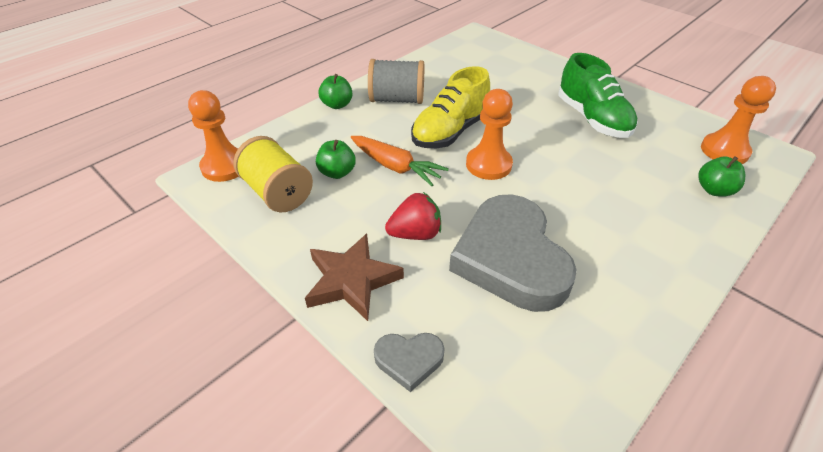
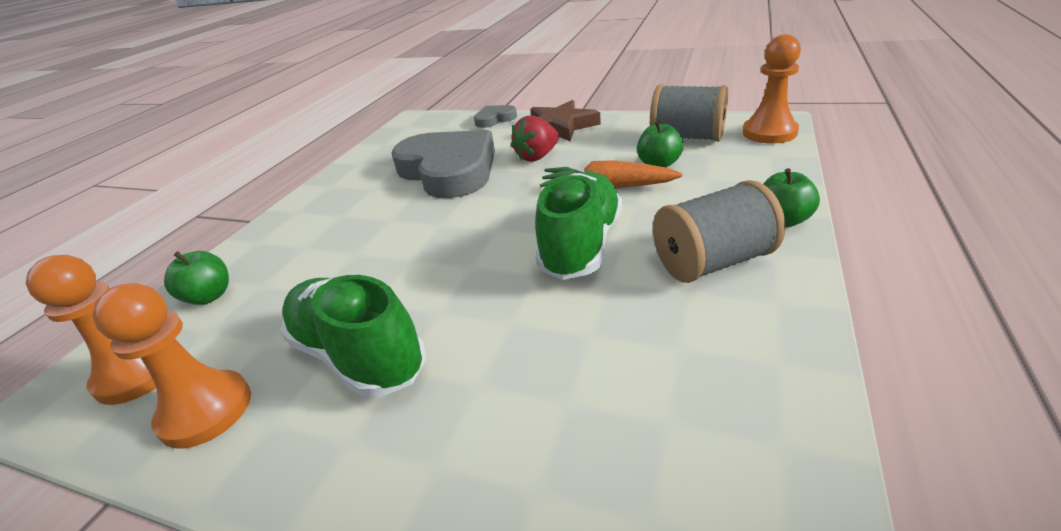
camera: 160 degrees right, 10 degrees down
(277, 192) = (687, 137): yellow spool -> grey spool
(450, 132) = (581, 245): yellow shoe -> green shoe
(488, 164) = (503, 226): orange pawn -> orange pawn (206, 411)

